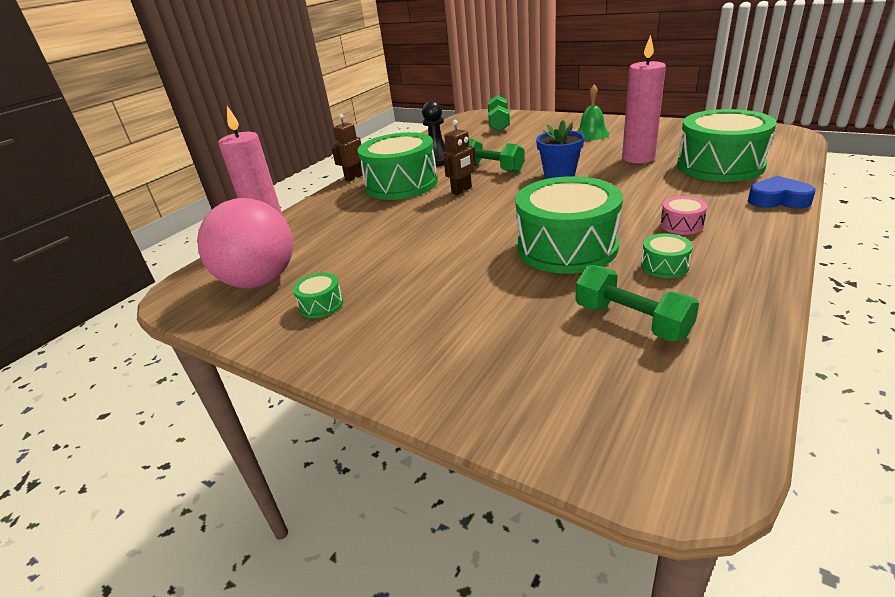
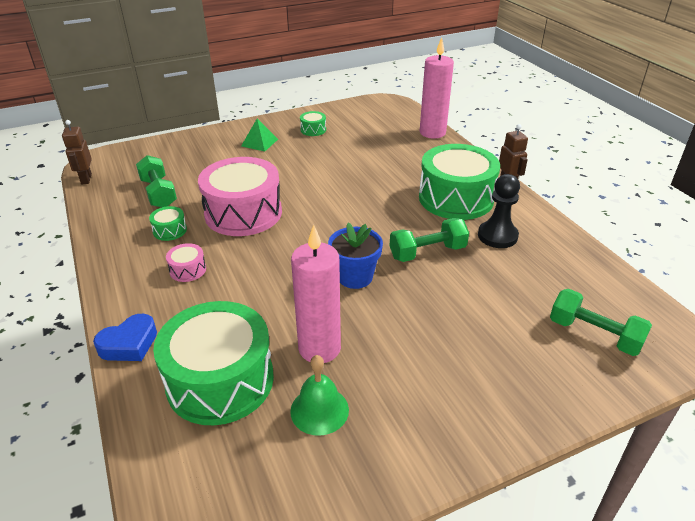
camera: 120 degrees right, 5 degrees up
(260, 281) = (367, 121): pink ball -> none
(403, 326) = (259, 142): none -> green pyramid
(462, 190) = (397, 217): brown robot -> brown robot (86, 179)
(566, 247) = (243, 213): green drum -> pink drum
(591, 134) = (443, 376): green bell -> green bell (319, 410)
(631, 321) = (159, 193): green dumbbell -> green dumbbell turned 75 degrees clockwise

